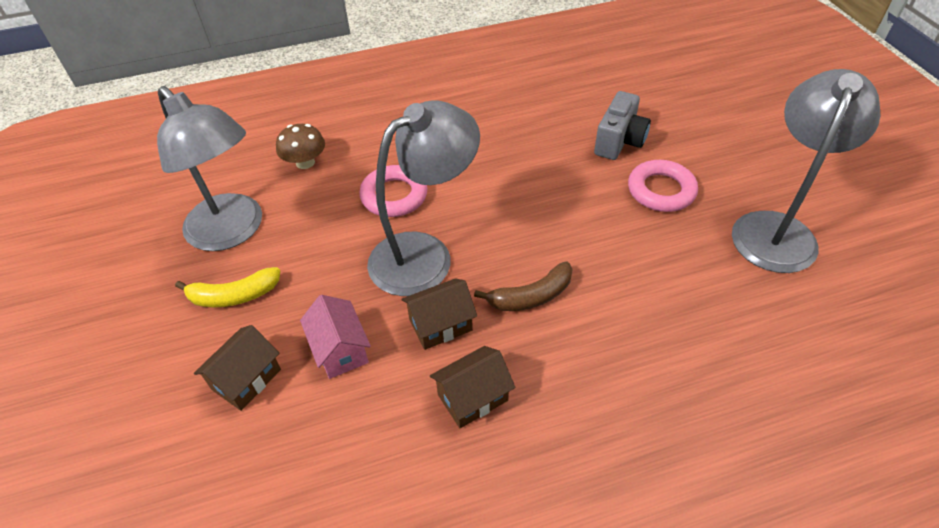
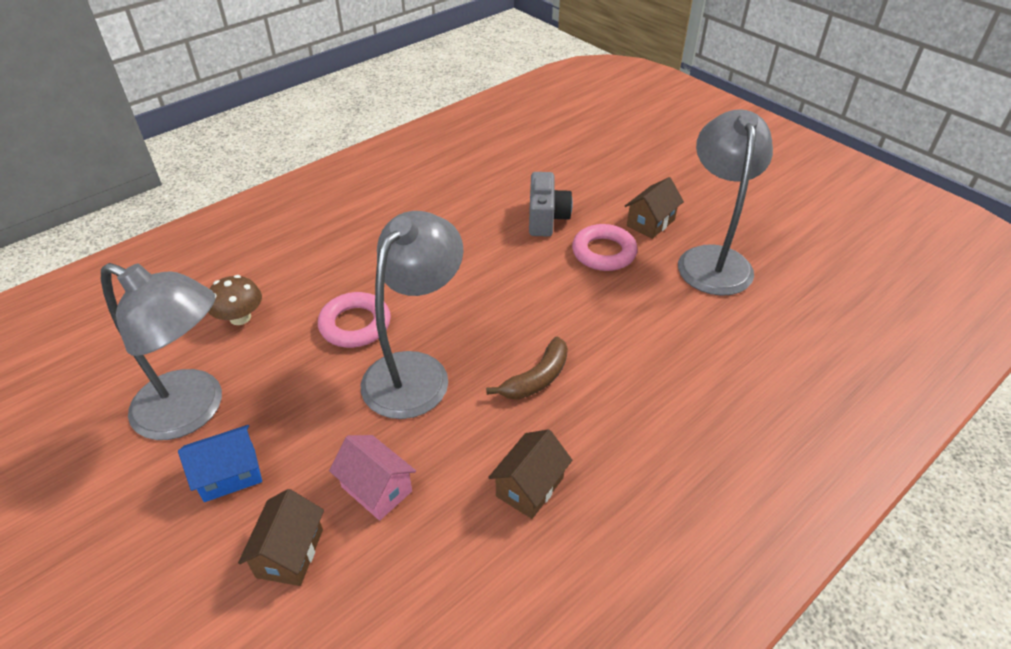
camera: 25 degrees left, 5 degrees down
(234, 296) = (230, 475): yellow banana -> blue house
(440, 325) = (465, 432): brown house -> brown house (650, 223)

